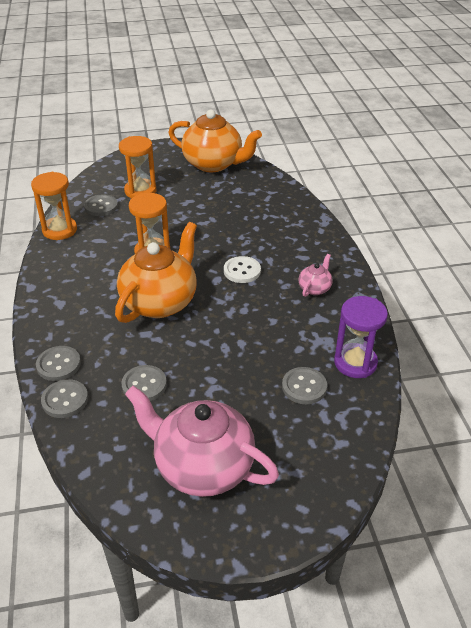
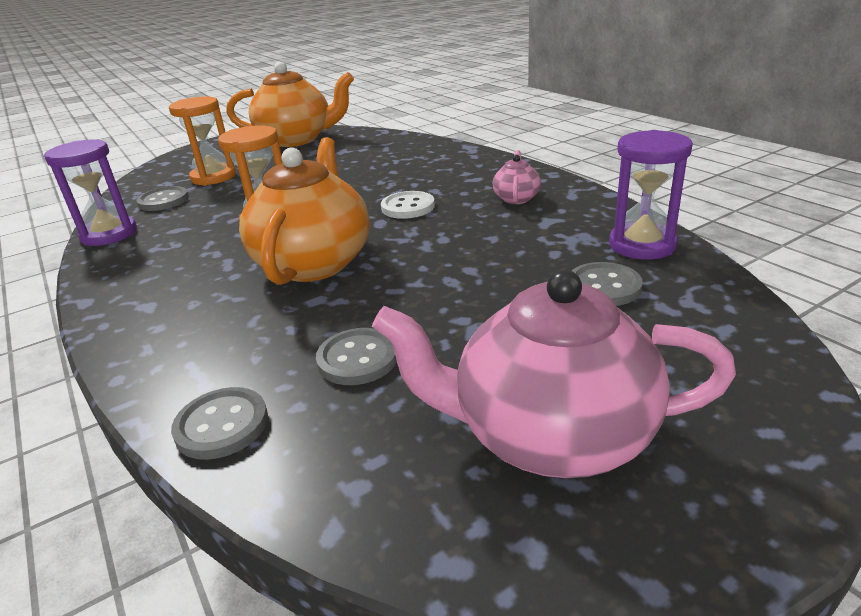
camera: 20 degrees left, 10 degrees down
(58, 364) = (183, 380): grey button -> none
(60, 230) = (109, 234): orange hourglass -> purple hourglass

